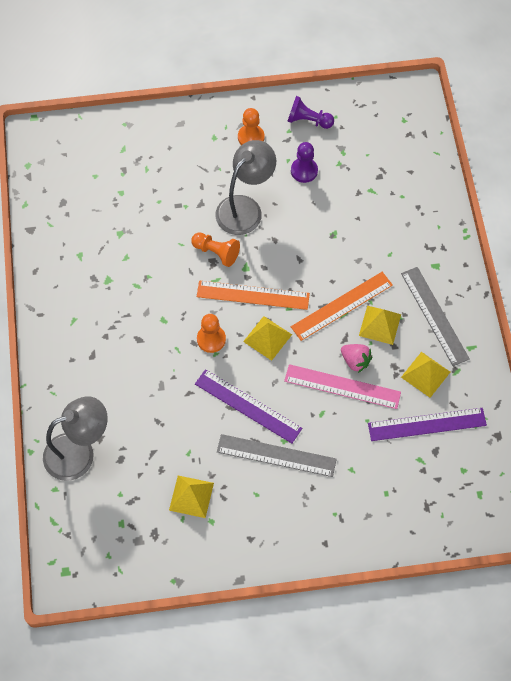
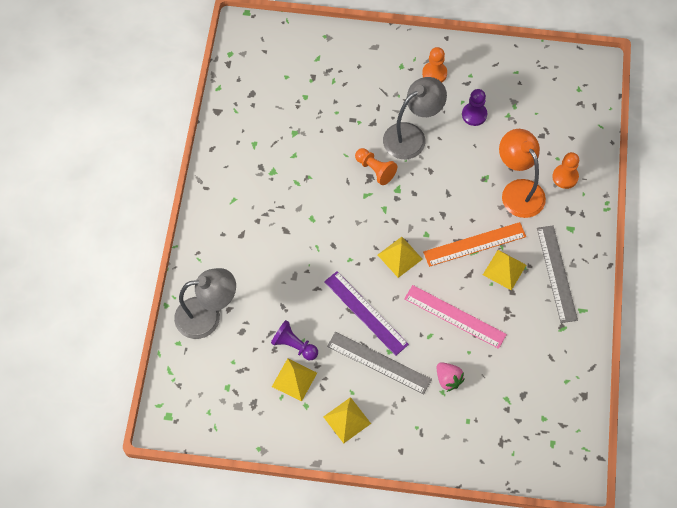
camera: 15 degrees right, 0 degrees up
(211, 339) = (349, 246): orange pawn -> orange pawn (565, 177)
(253, 295) = (397, 215): orange ruler -> none
(308, 120) = (490, 70): purple pawn -> purple pawn (294, 345)
(355, 361) = (473, 296): pink strawberry -> pink strawberry (448, 379)
(371, 239) = (518, 190): none -> orange lamp
(425, 374) = (533, 324): yellow pyramid -> yellow pyramid (347, 420)
(427, 424) = (522, 369): purple ruler -> none

